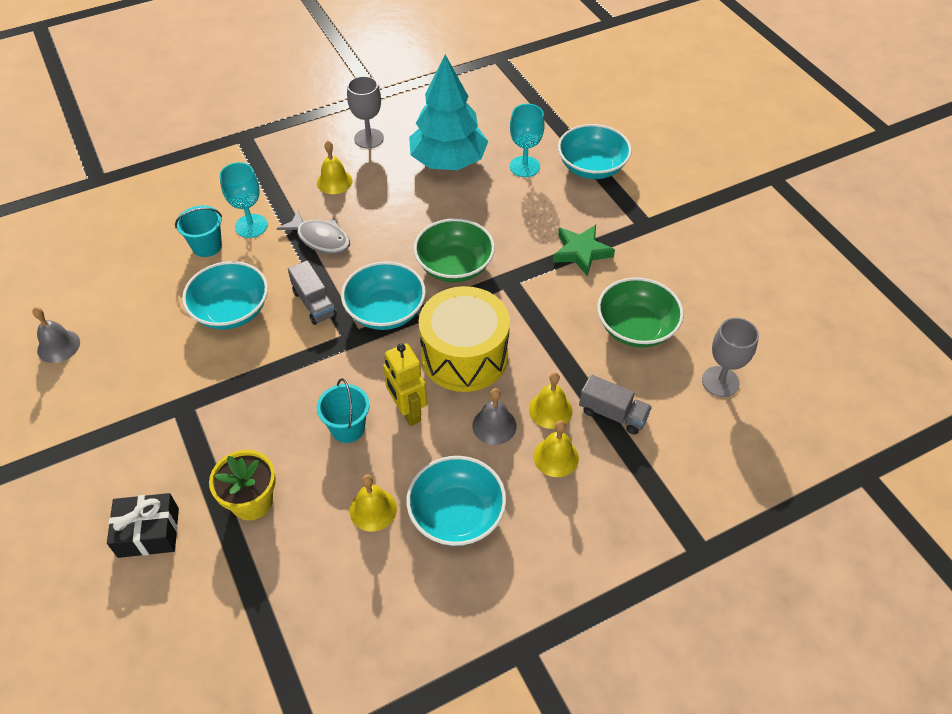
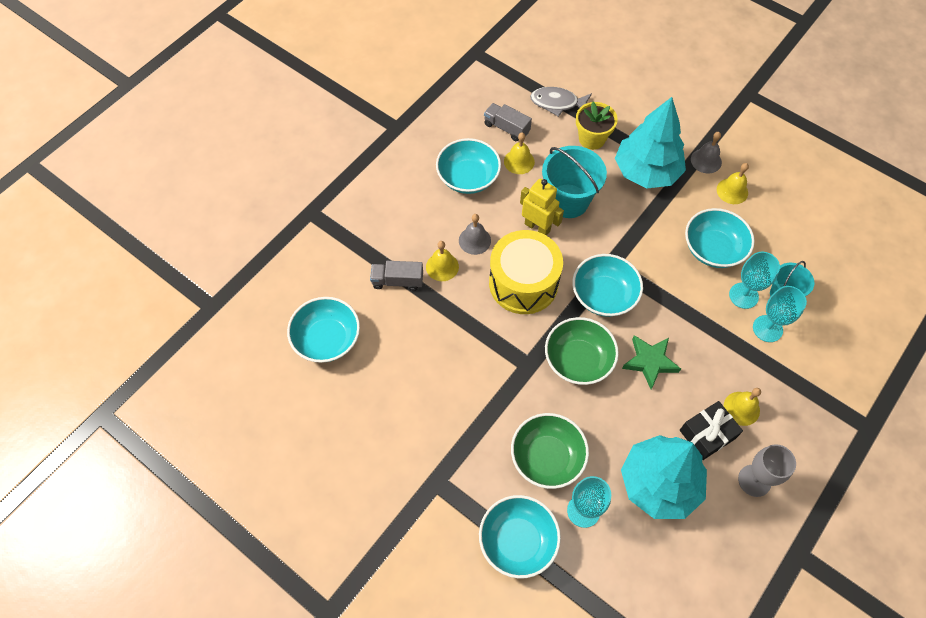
camera: 155 degrees right, 10 degrees up
(58, 346) = (799, 177): grey bell -> grey bell (706, 160)
(148, 532) = (634, 103): black gift -> black gift (707, 434)
(222, 426) = (646, 171): none -> turquoise tree
(245, 259) = (743, 295): none -> turquoise goblet
(314, 303) = (660, 280): grey truck -> grey truck (506, 128)
(320, 239) = (703, 340): grey fish -> grey fish (557, 103)
(347, 428) = (568, 201): turquoise bucket -> turquoise bucket, size x1.68
(556, 457) = (424, 235): yellow bell -> yellow bell (732, 191)
(581, 252) = (481, 421): green star -> green star (650, 362)
(636, 328) = (406, 361): green bowl -> green bowl (547, 457)
(720, 381) = (327, 339): grey goblet -> turquoise bowl

